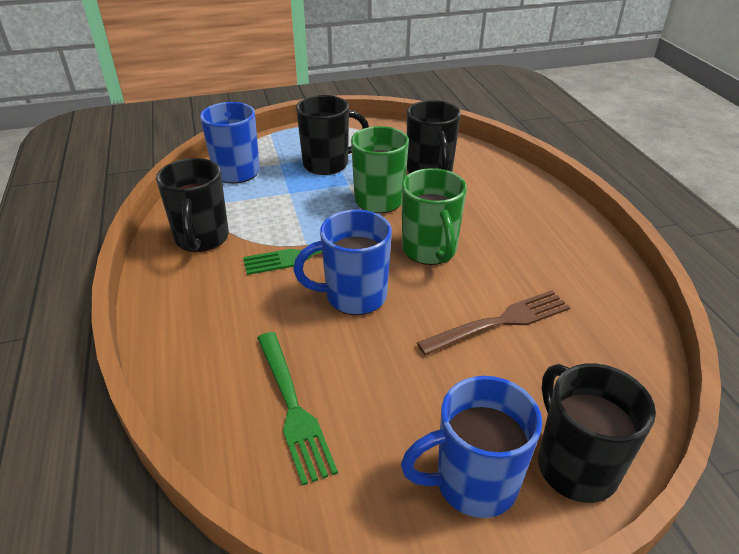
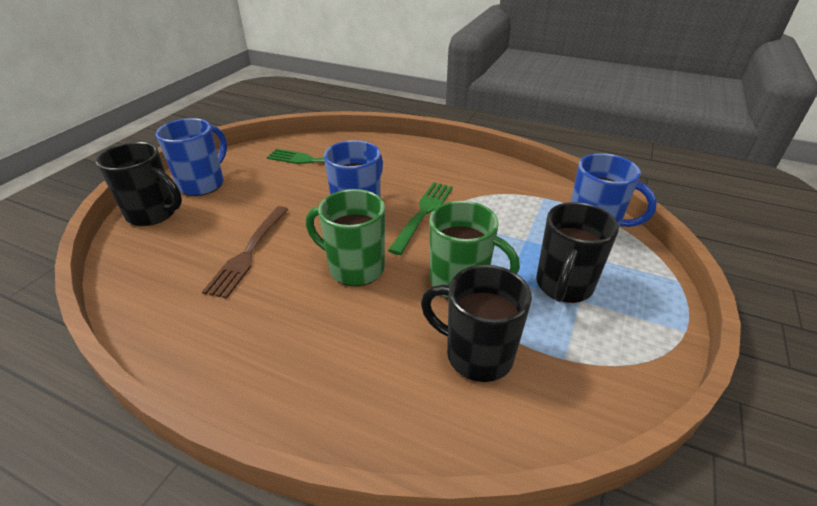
camera: 130 degrees right, 0 degrees up
(201, 239) = (495, 181): black mug -> none

